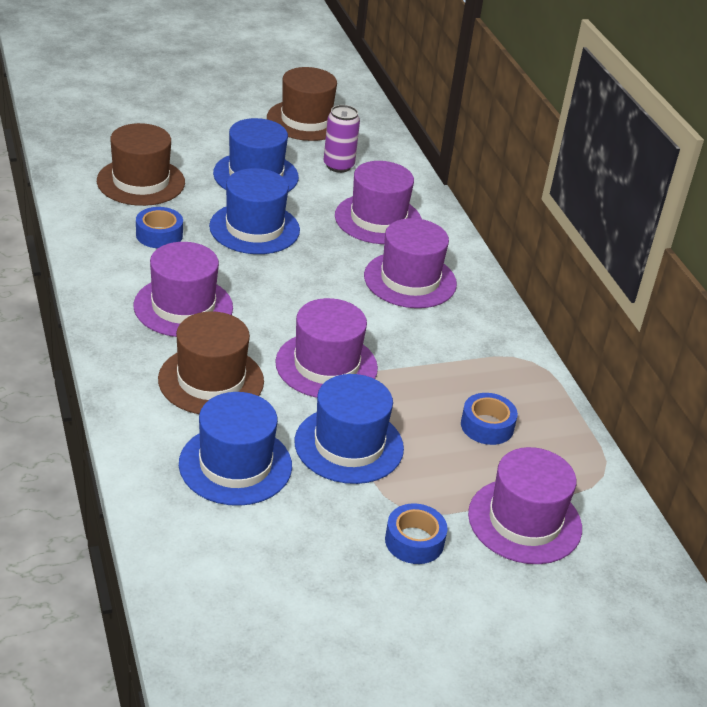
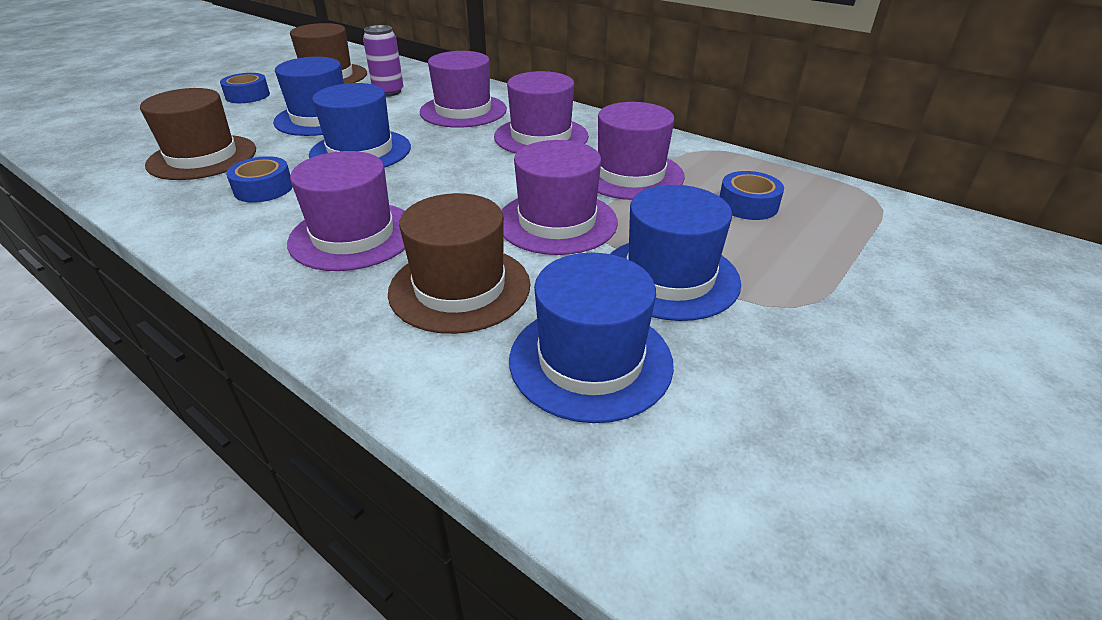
camera: 30 degrees left, 0 degrees up
(414, 541) = (854, 332): blue tape -> blue tape (248, 96)
(524, 521) = (893, 260): purple hat -> purple hat (630, 174)

